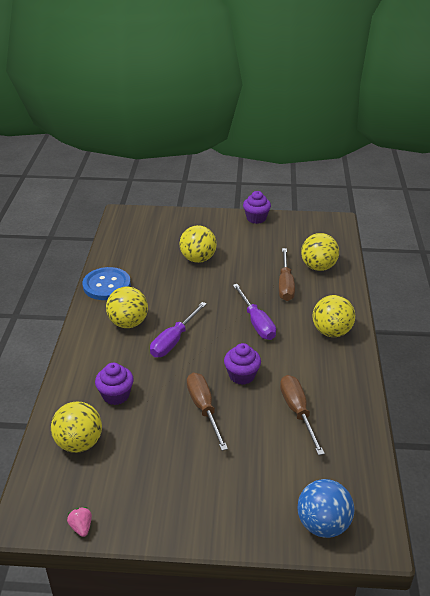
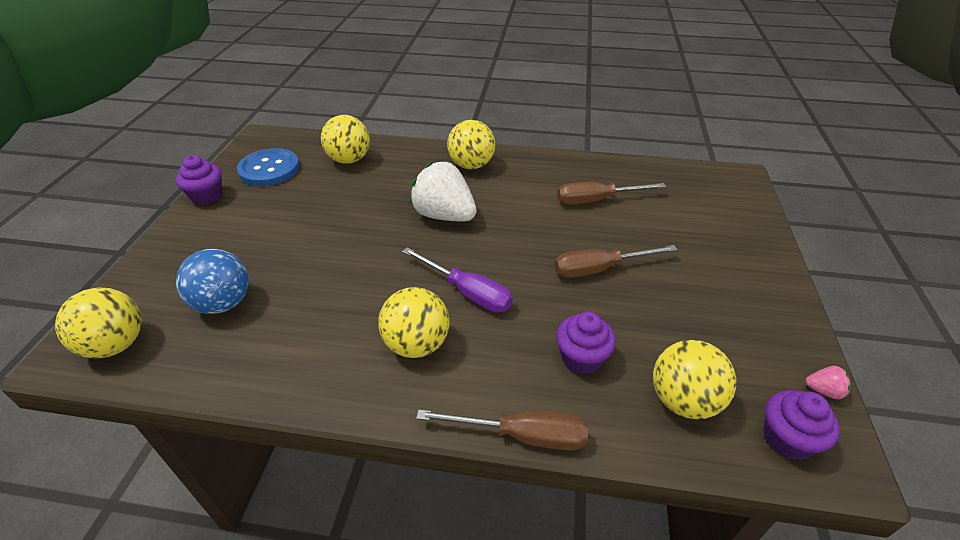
camera: 85 degrees left, 5 degrees up
(81, 527) = (823, 390): pink strawberry -> pink strawberry turned 150 degrees counterclockwise
(106, 285) = (301, 376): blue button -> blue button (269, 169)
(198, 259) = (279, 259): yellow ball -> yellow ball (116, 345)
(242, 375) = (540, 234): purple cupcake -> purple cupcake (787, 439)
(256, 323) = (444, 215): purple screwdriver -> white strawberry
(285, 285) = (375, 186): brown screwdriver -> brown screwdriver (522, 435)
(323, 524) = (737, 201): blue ball -> blue ball (223, 303)

